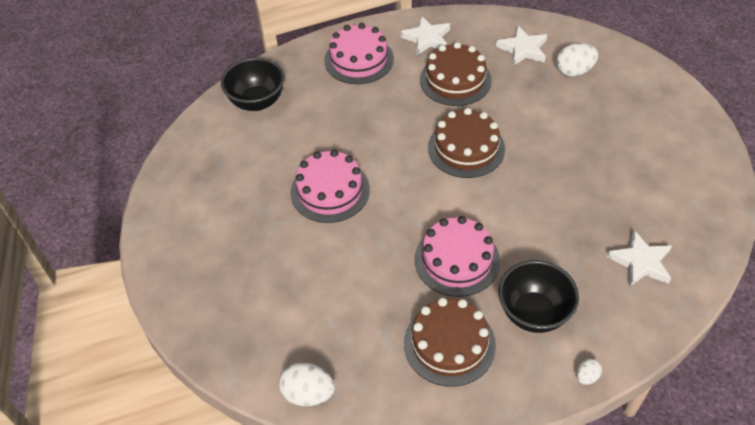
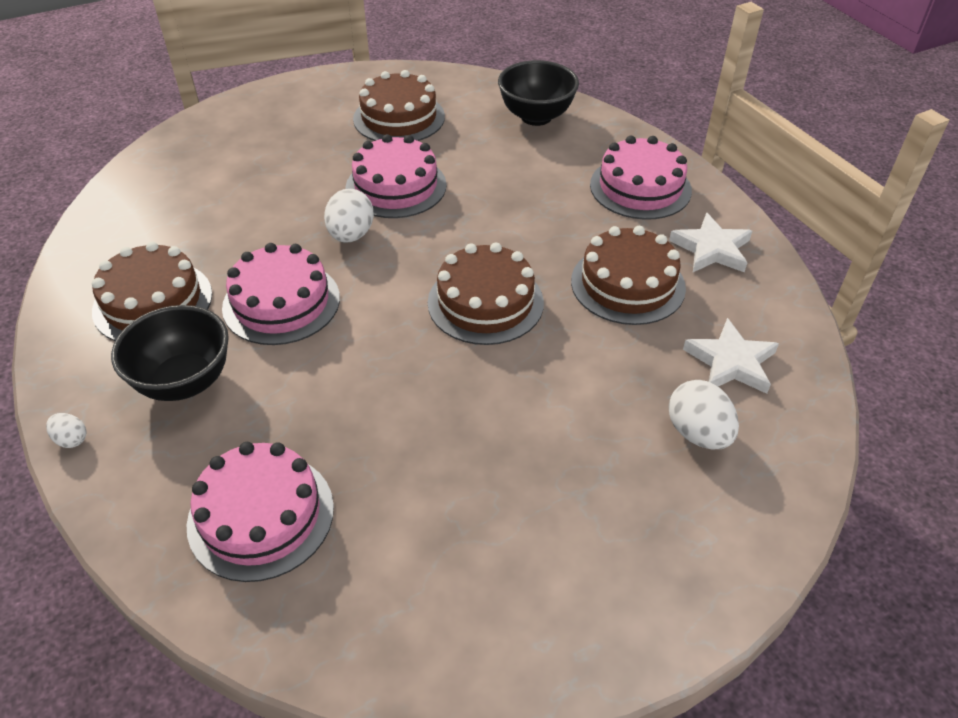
camera: 80 degrees right, 5 degrees down
(233, 186) = (399, 118): none -> brown cake
(308, 393) = (114, 200): white egg -> white egg (351, 235)
(640, 262) = (261, 515): white star -> pink cake

